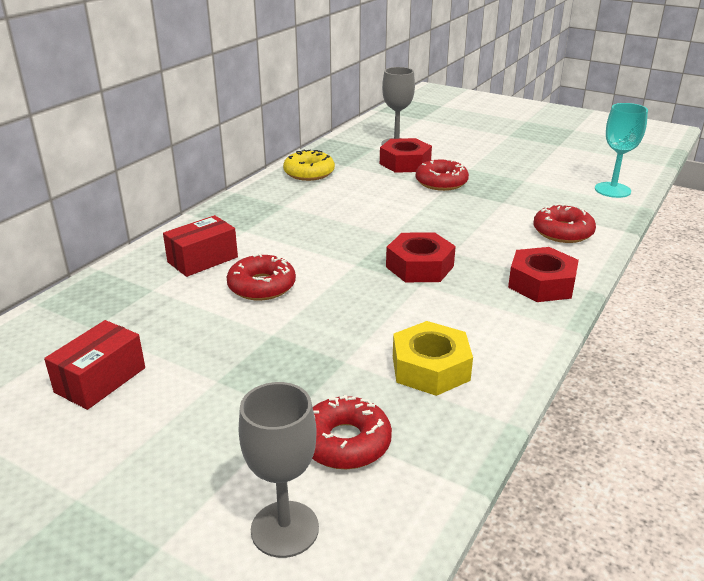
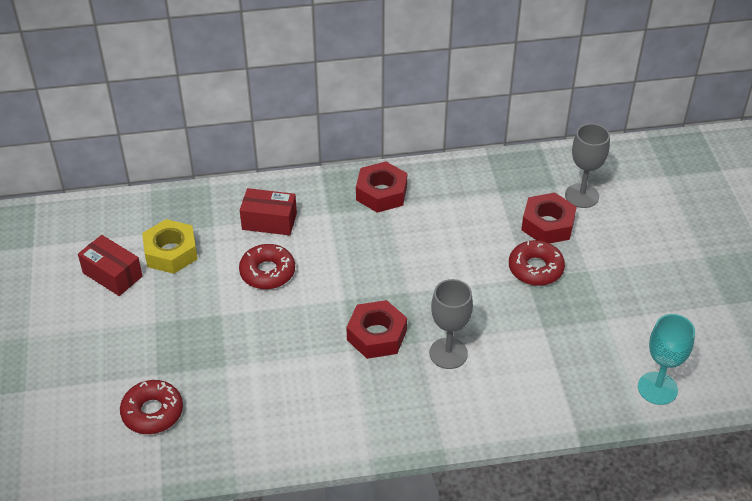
camera: 50 degrees right, 15 degrees up
(100, 380) = (112, 275): red box -> red box turned 45 degrees clockwise
(284, 529) = (71, 428): grey goblet -> grey goblet (448, 353)
(309, 173) = (458, 182): yellow donut -> none
(430, 368) = (256, 411): yellow nut -> yellow nut (171, 252)
(541, 284) = (423, 416): red nut -> red nut (381, 193)
(562, 232) = (526, 391): red donut -> none

